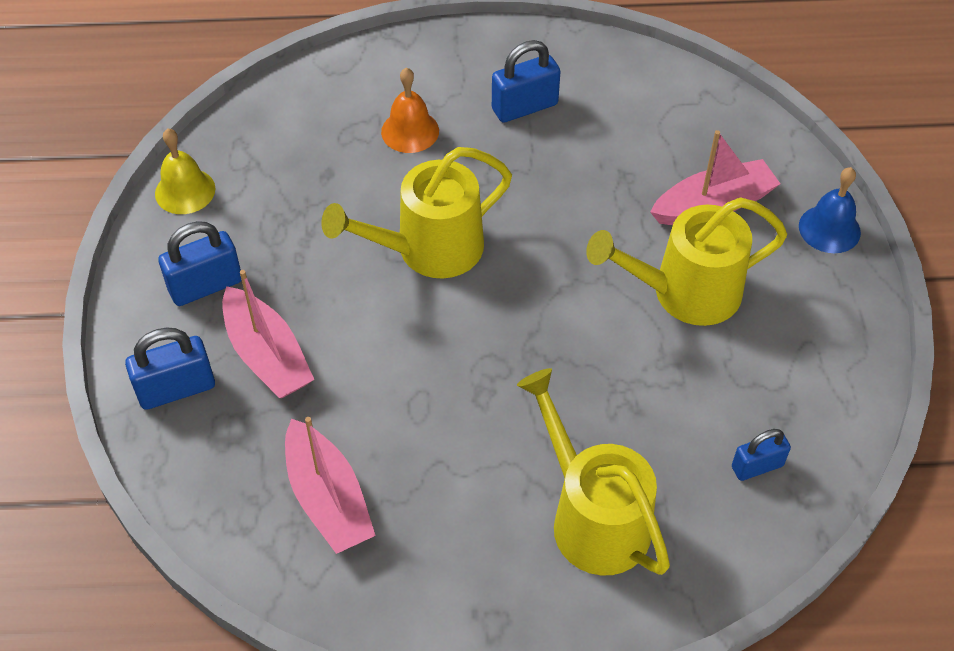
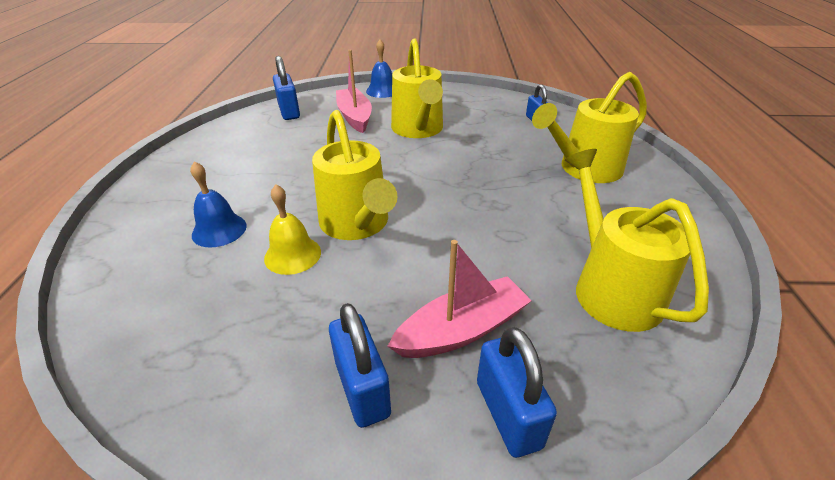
camera: 85 degrees left, 15 degrees down
(185, 191) = (201, 417): yellow bell -> yellow bell (292, 255)
(328, 498) = (610, 287): pink boat -> yellow watering can
(410, 131) = (219, 230): orange bell -> blue bell
(524, 107) = (231, 173): blue padlock -> blue padlock (289, 112)

